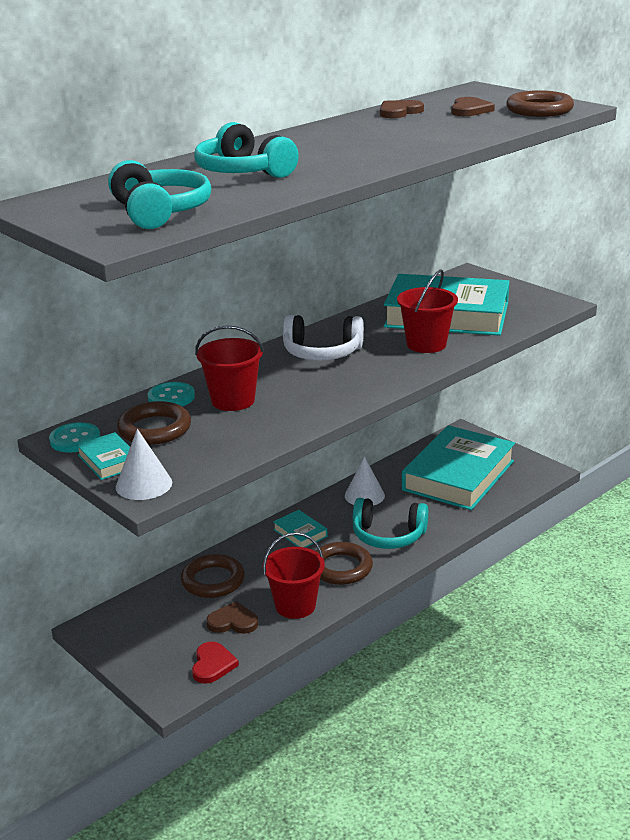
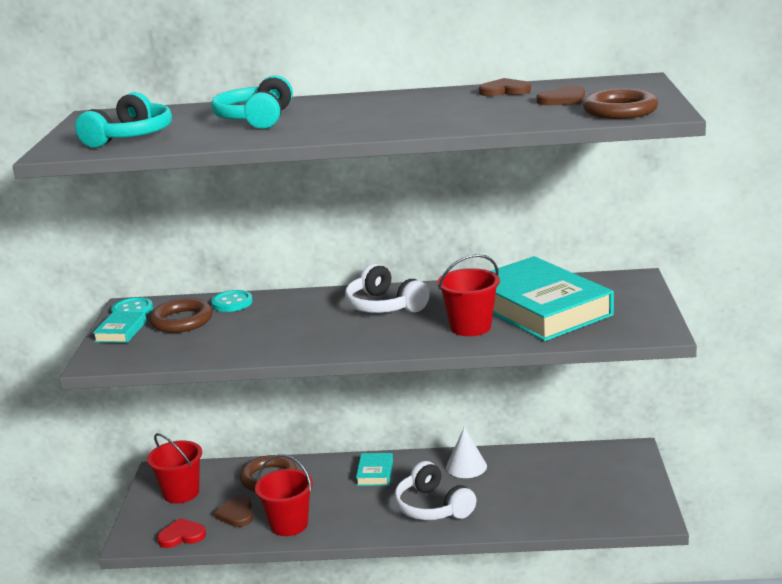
camera: 45 degrees right, 5 degrees down
(144, 484) = (107, 355): white cone -> none
(212, 665) = (182, 536): red heart -> red heart turned 150 degrees counterclockwise
(233, 400) = (260, 319): red bucket -> red bucket (181, 493)
(233, 621) = (236, 513): brown heart -> brown heart turned 150 degrees counterclockwise
(341, 568) = (360, 514): brown ring -> none
(388, 535) = (432, 507): turquoise headphones -> white headphones
(458, 475) = (568, 485): turquoise book -> none

